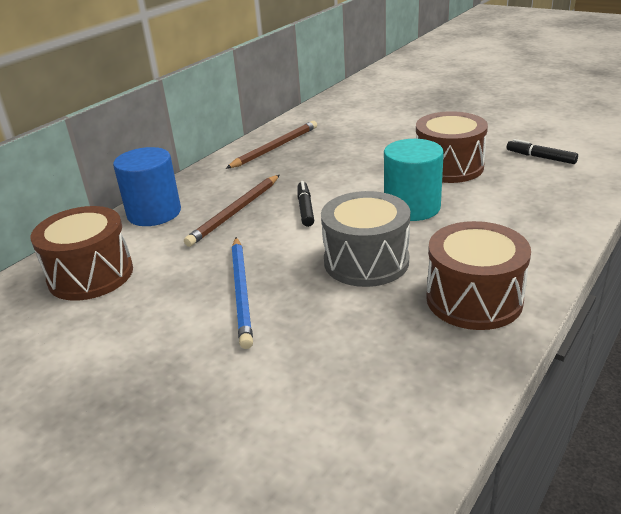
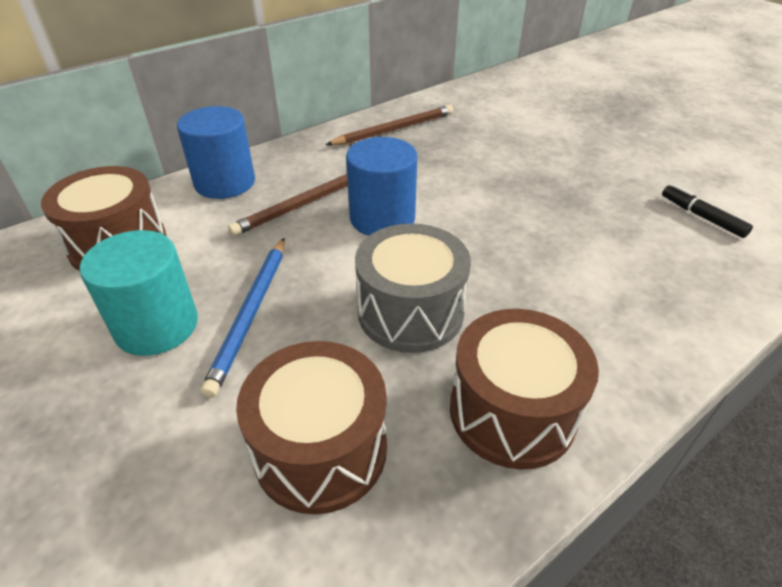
camera: 15 degrees right, 10 degrees up
(305, 209) = (382, 218): black marker -> blue cylinder
(412, 207) = (504, 249): turquoise cylinder -> turquoise cylinder (157, 326)
(449, 167) = (577, 202): brown drum -> brown drum (320, 449)

